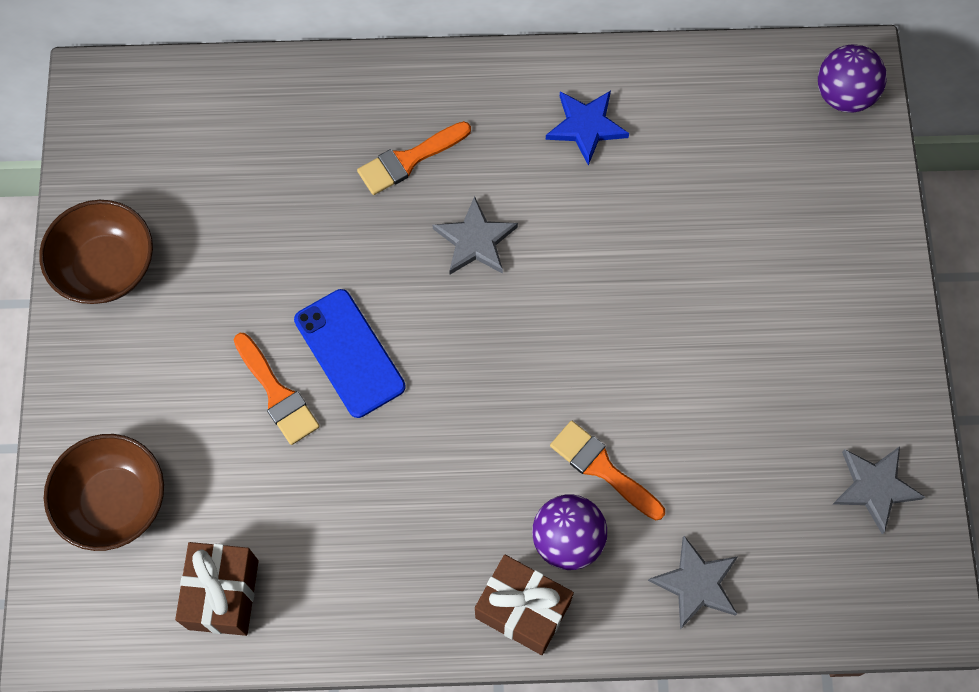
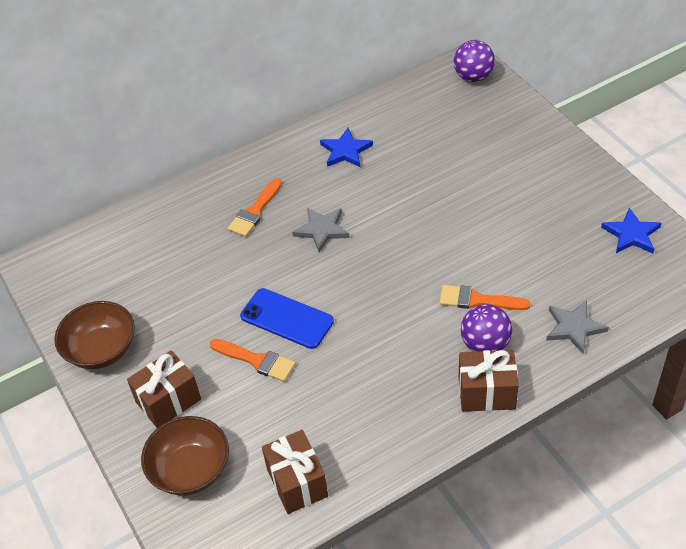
camera: 25 degrees left, 20 degrees down
(143, 389) = (168, 401): none -> brown gift
(875, 487) = (631, 234): grey star -> blue star

